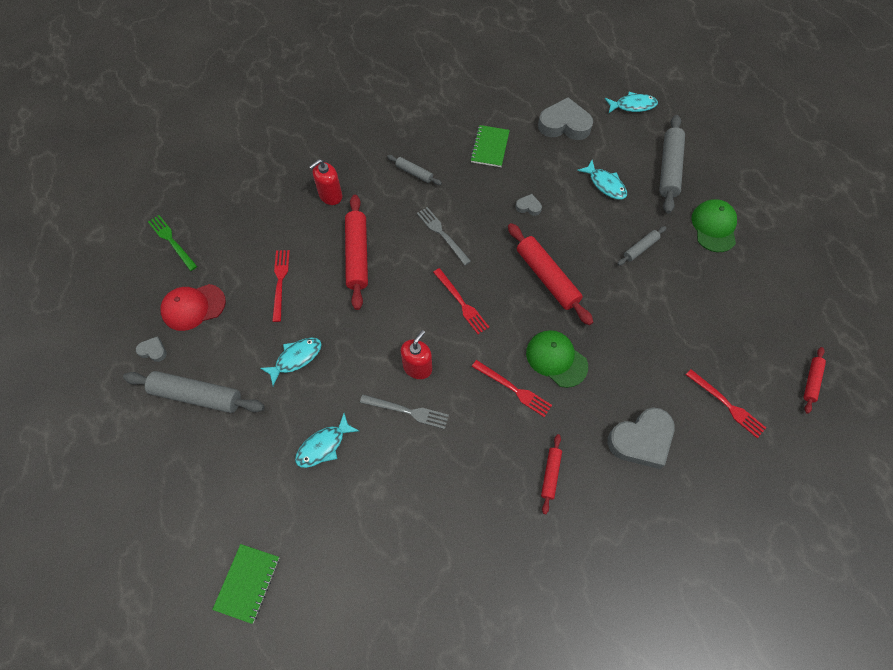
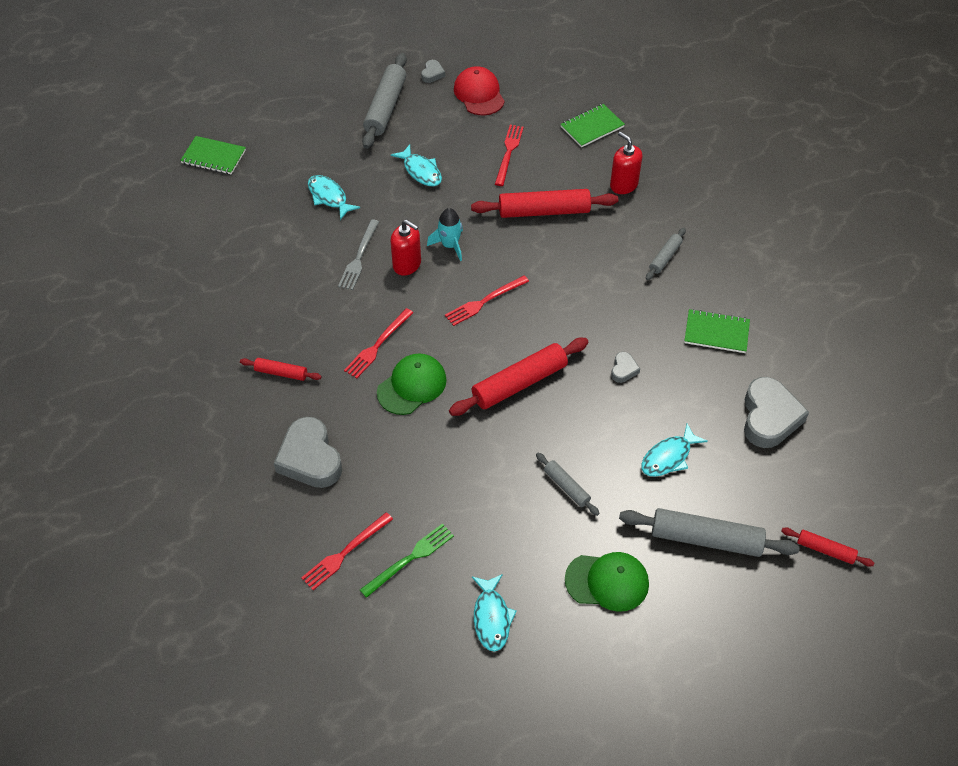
camera: 90 degrees right, 10 degrees down
(172, 241) = (555, 70): green fork -> green fork (410, 559)
(255, 215) = (592, 127): none -> green notebook
(280, 282) = (508, 153): red fork -> red fork turned 75 degrees counterclockwise
(395, 331) = (450, 245): none -> turquoise rocket
(442, 234) = (577, 284): grey fork -> none
(632, 106) = (822, 506): turquoise fish -> turquoise fish (491, 618)
(811, 381) = (369, 657): red rolling pin -> red rolling pin (825, 550)

